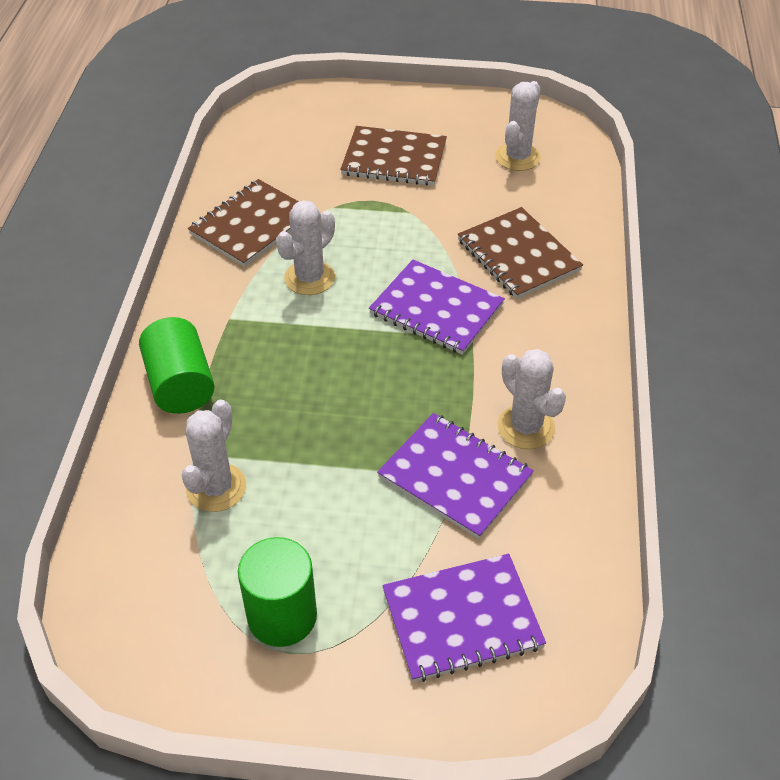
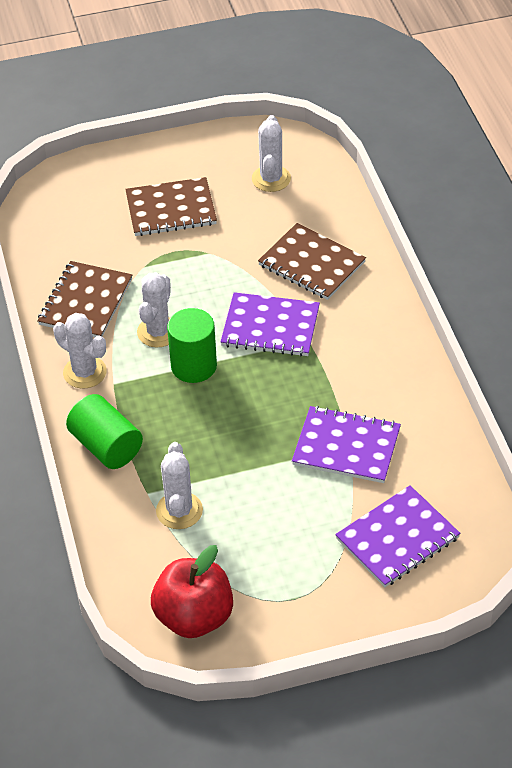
camera: 20 degrees left, 0 degrees up
(156, 630) = (194, 617): none -> red apple
(282, 616) = (275, 578): green cylinder -> green cylinder (194, 366)
(526, 427) = (379, 395): white cactus -> white cactus (85, 372)

